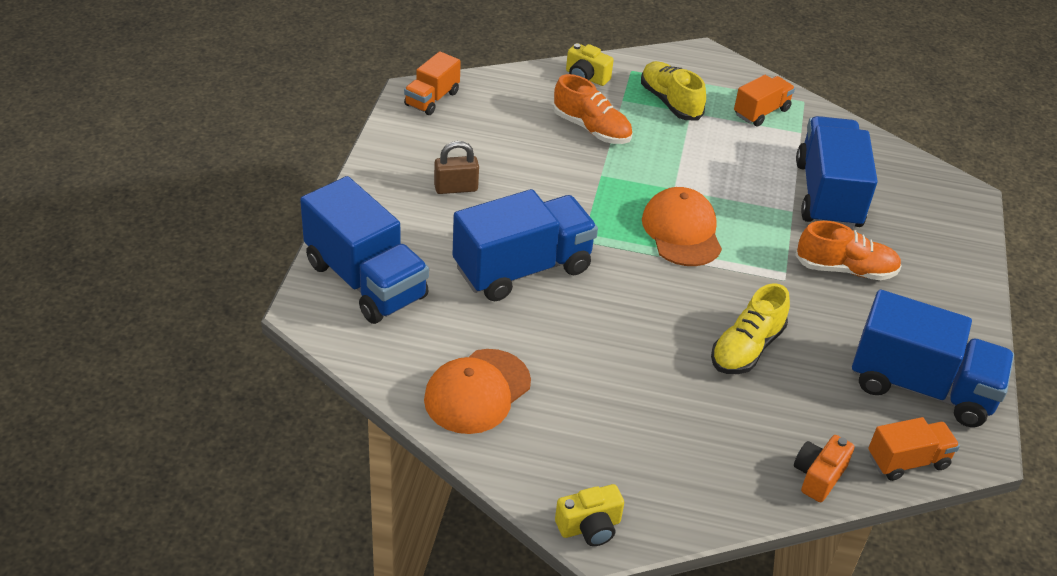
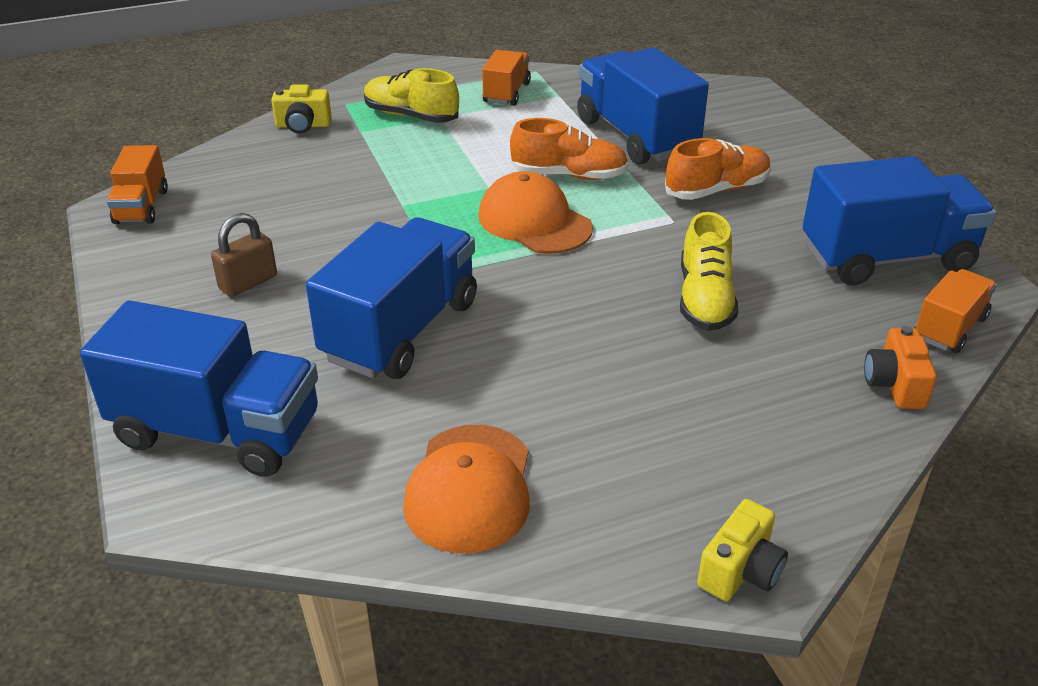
camera: 30 degrees left, 5 degrees down
(591, 129) = (352, 168): orange shoe -> orange shoe (569, 175)

